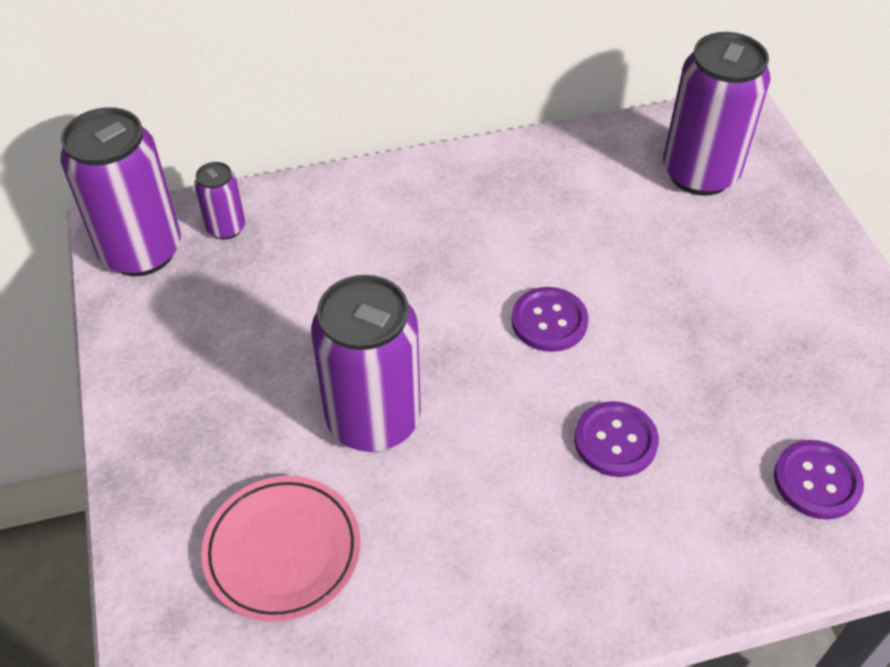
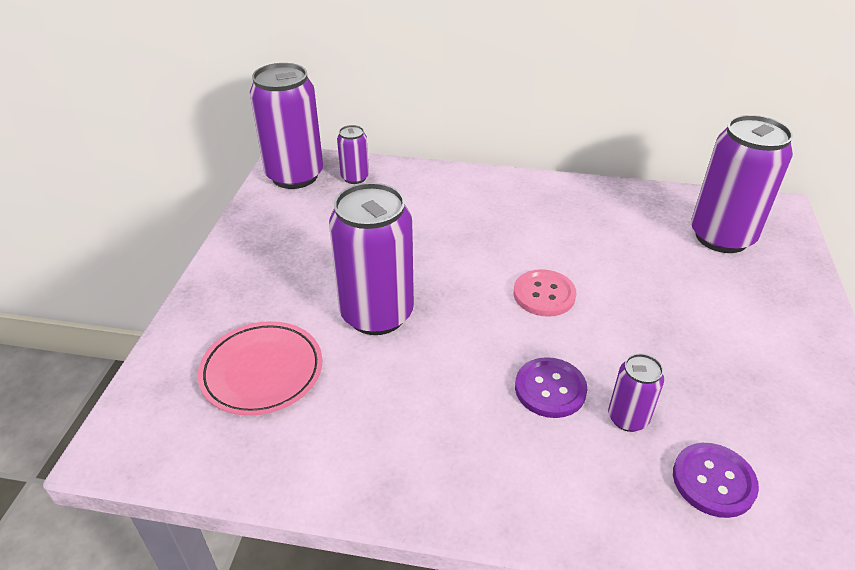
camera: 25 degrees right, 10 degrees down
(549, 321) = (544, 294): purple button -> pink button
(708, 443) = (628, 418): none -> purple can

